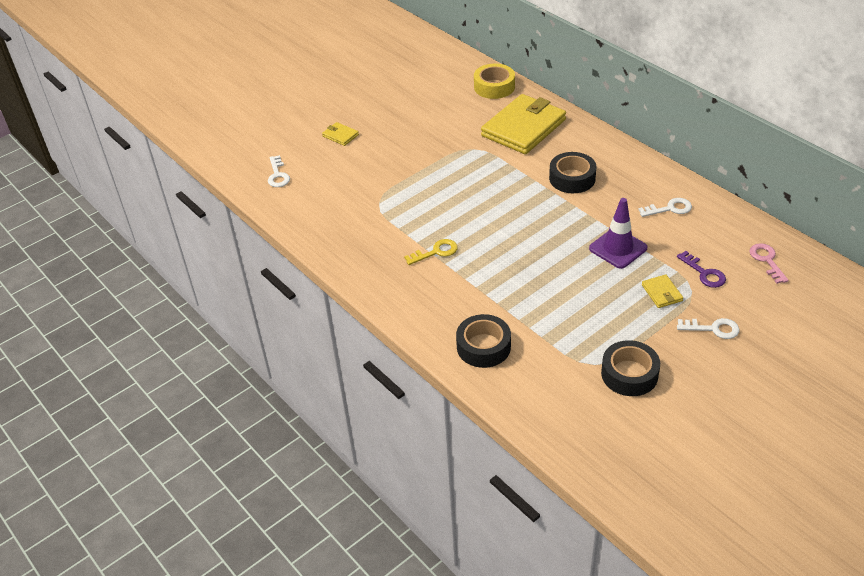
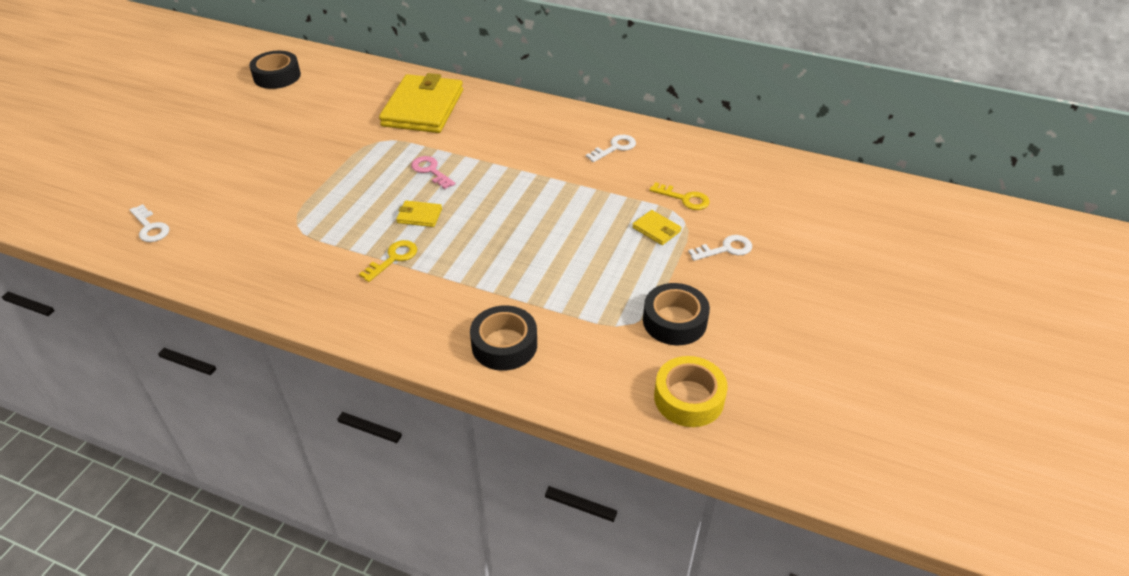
camera: 30 degrees left, 0 degrees up
(340, 135) = (212, 164): yellow wallet -> yellow wallet (419, 216)
(494, 87) = (369, 76): yellow tape -> yellow tape (689, 398)
(572, 178) = (501, 144): black tape -> black tape (277, 76)
(618, 248) = (587, 199): purple traffic cone -> none
(704, 273) = (684, 199): purple key -> yellow key
(767, 260) = (732, 171): pink key -> pink key (430, 171)

